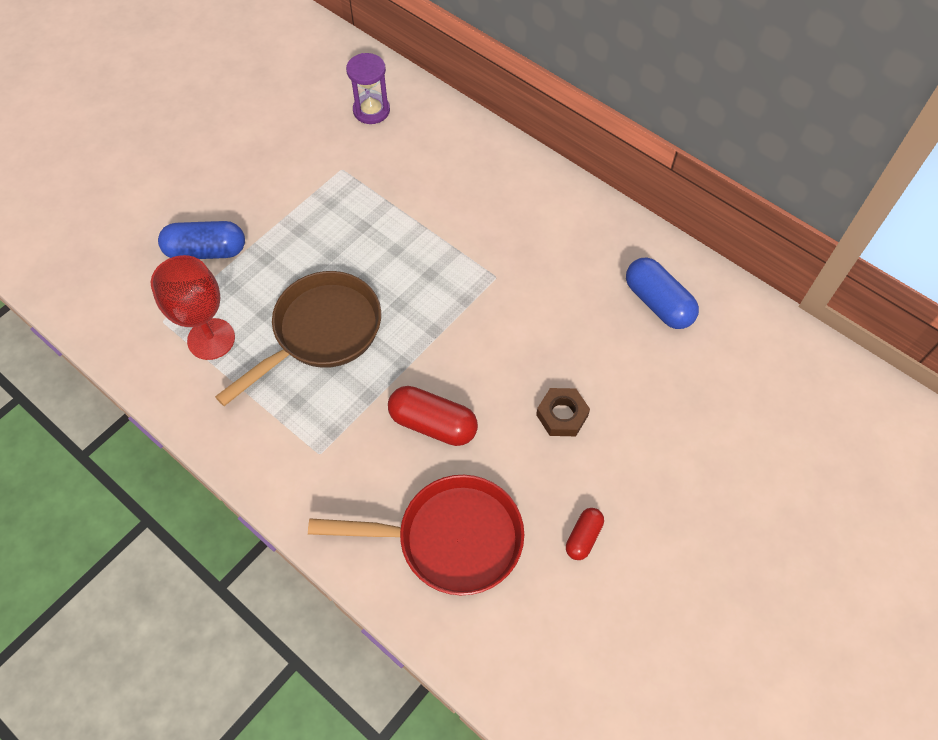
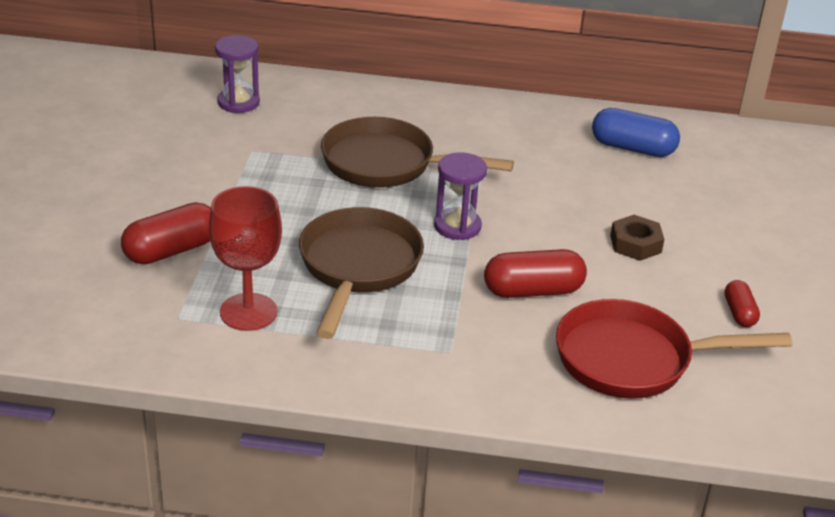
camera: 35 degrees left, 25 degrees down
(206, 251) = (171, 250): blue capsule -> red capsule
(431, 230) = (387, 164): none -> brown pan
(431, 324) = (457, 226): none -> purple hourglass
(450, 538) = (633, 360): red pan -> red pan turned 150 degrees counterclockwise

